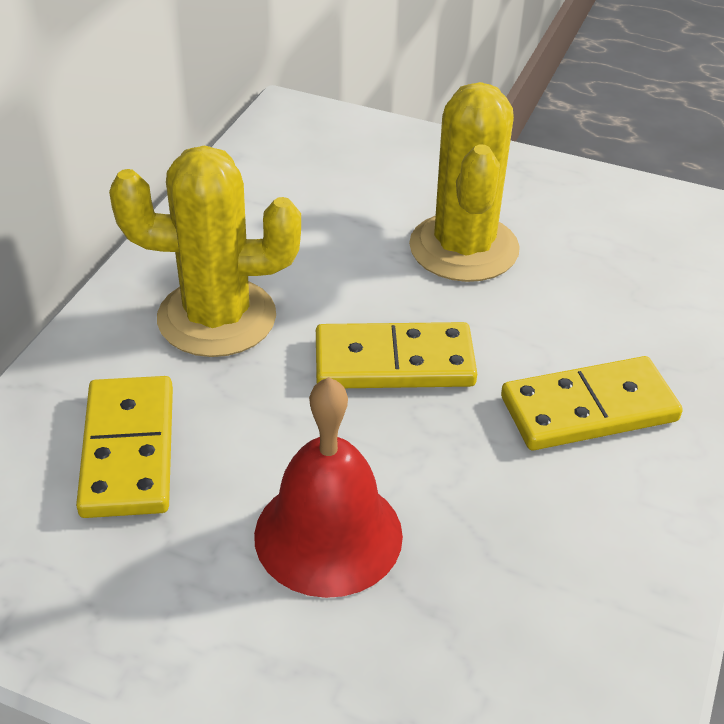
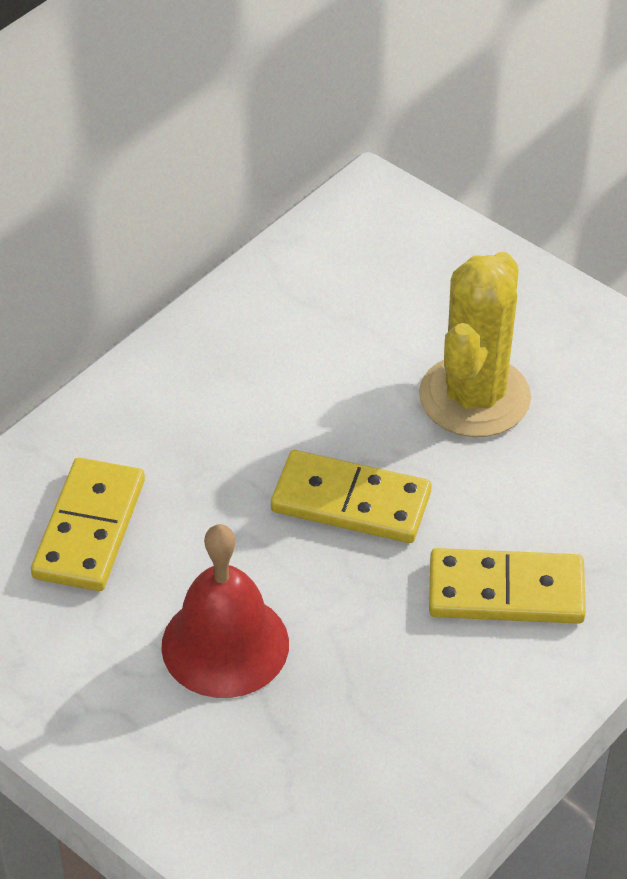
camera: 20 degrees right, 5 degrees up
(217, 318) = (209, 418): yellow cactus -> none

